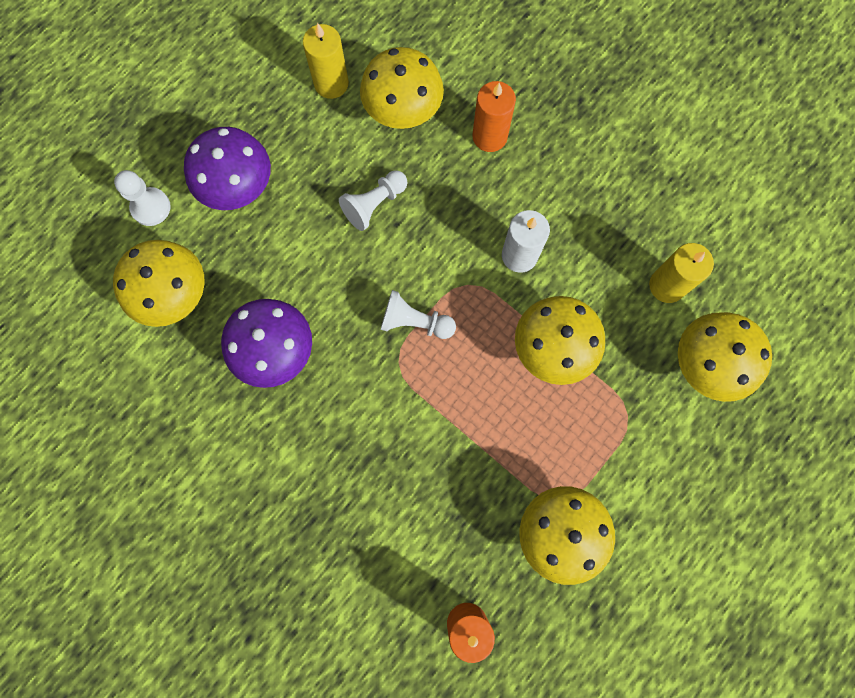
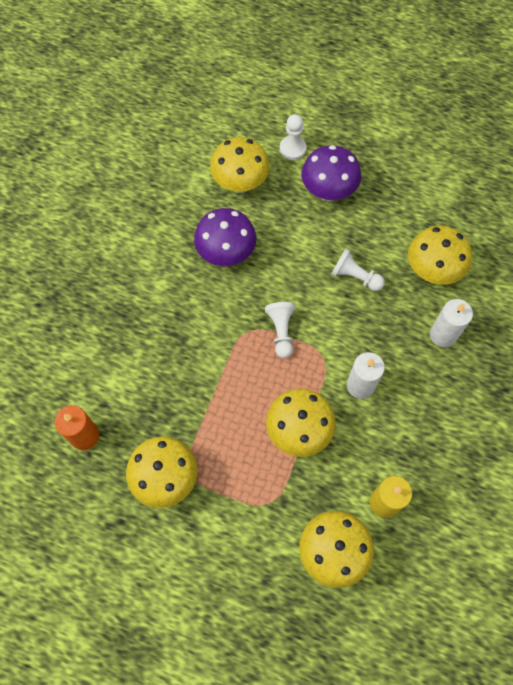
camera: 70 degrees right, 10 degrees down
(331, 83) = (430, 219): yellow candle -> none
(489, 136) = (443, 335): orange candle -> white candle

